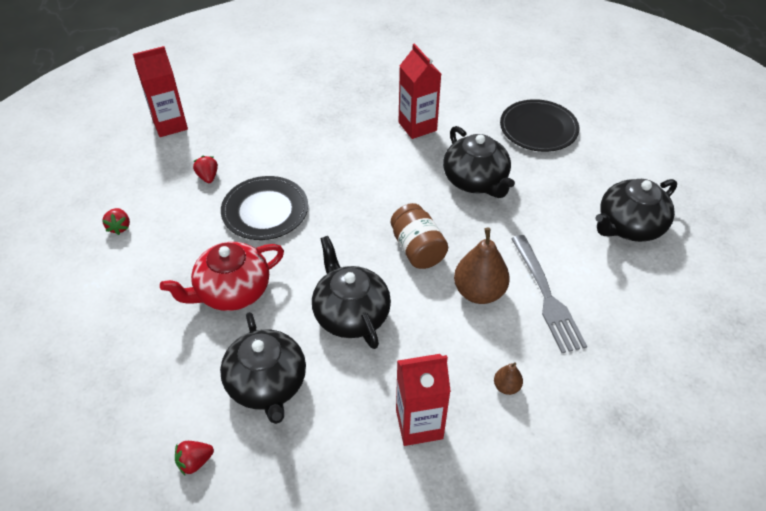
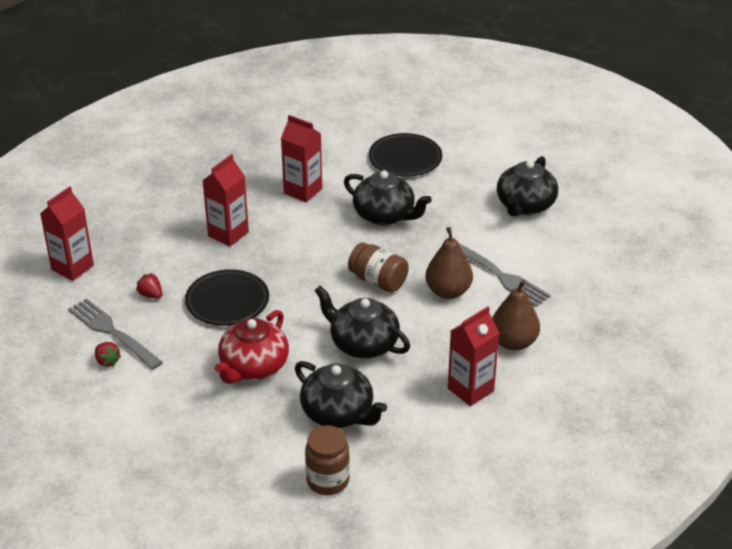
camera: 30 degrees left, 10 degrees down
(147, 200) = (112, 332): none -> grey fork
(195, 462) = (328, 480): red strawberry -> brown jar
(319, 144) = (228, 234): none -> red carton
(506, 386) = (513, 342): brown pear -> brown pear, size x2.08

